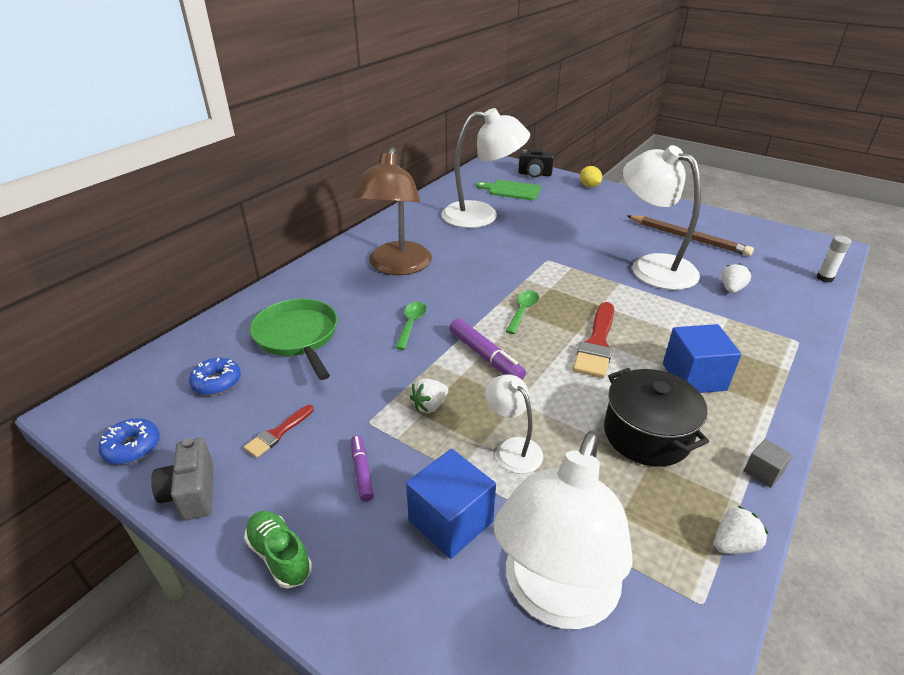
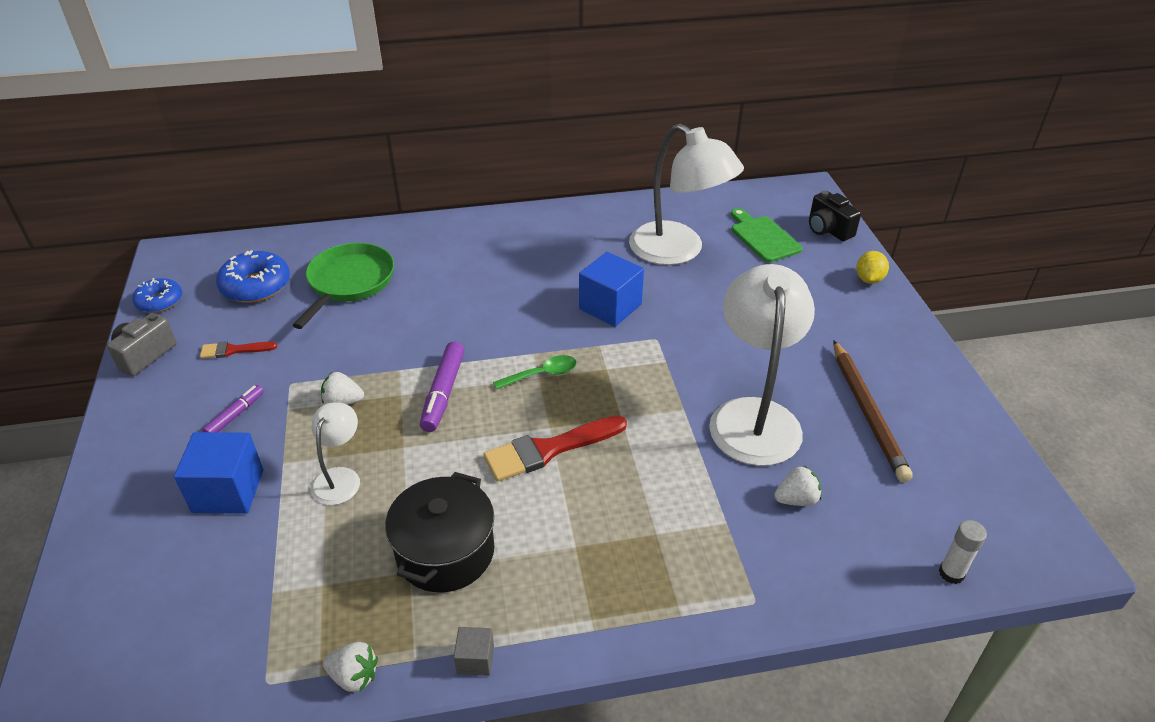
camera: 45 degrees right, 5 degrees up
(217, 382) = (256, 286): blue donut -> blue donut, size x1.55
(280, 556) = (127, 431): green shoe -> none
(397, 267) = (512, 263): brown lamp -> none
(411, 324) = (437, 325): green spoon -> none
(555, 596) = (202, 589): white lamp -> none
(694, 377) = (576, 544): blue cube -> blue cube (610, 307)

